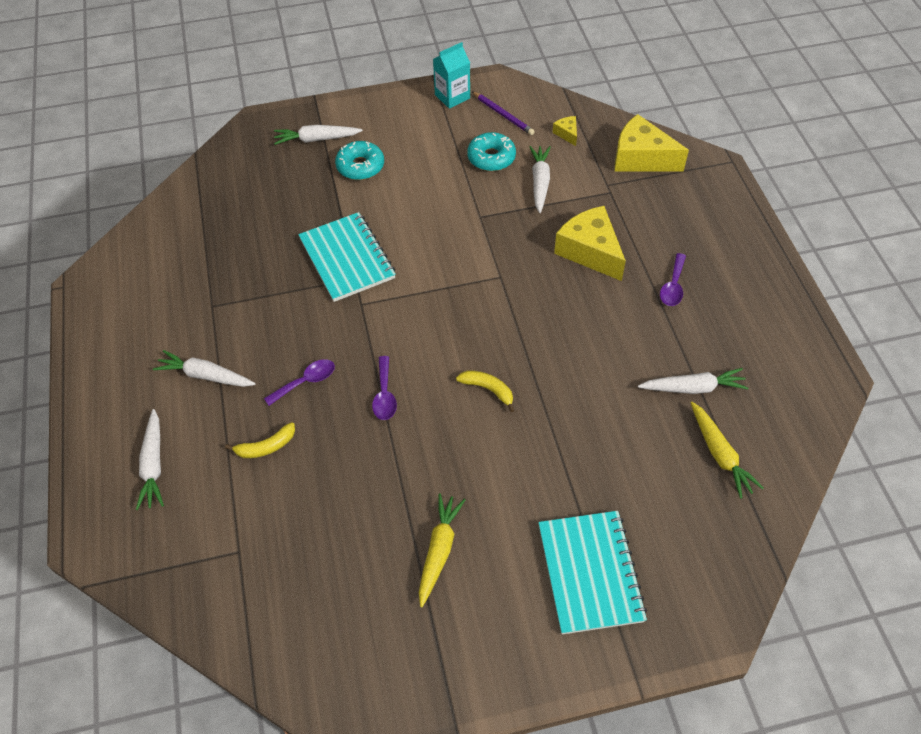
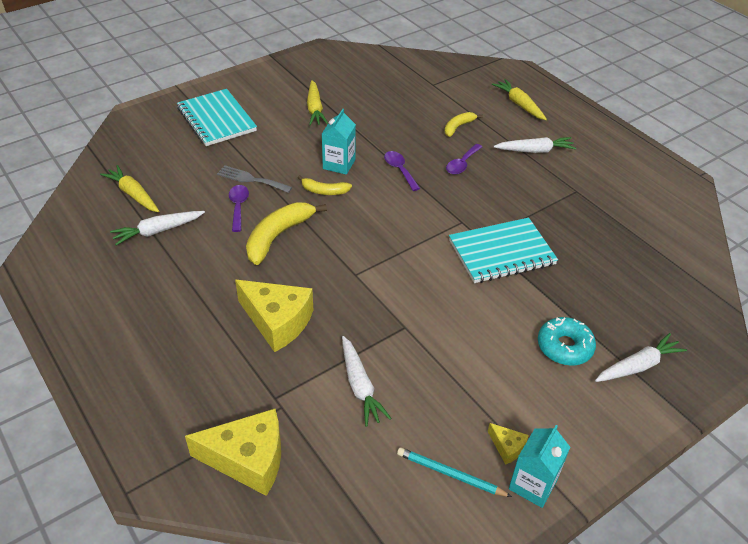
camera: 155 degrees right, 10 degrees down
(153, 465) = (519, 104): white carrot -> yellow carrot
(347, 259) = (501, 253): turquoise notebook -> turquoise notebook turned 60 degrees counterclockwise
(453, 427) = (339, 164): none -> turquoise carton
(491, 158) = (431, 402): turquoise donut -> none
(503, 115) = (450, 474): purple pencil -> turquoise pencil
(561, 342) = (278, 236): none -> yellow banana
(567, 134) = (355, 469): yellow cheese -> yellow cheese (507, 447)
(569, 435) = (251, 179): none -> grey fork
(673, 286) = (185, 309): purple spoon -> purple spoon (238, 207)

